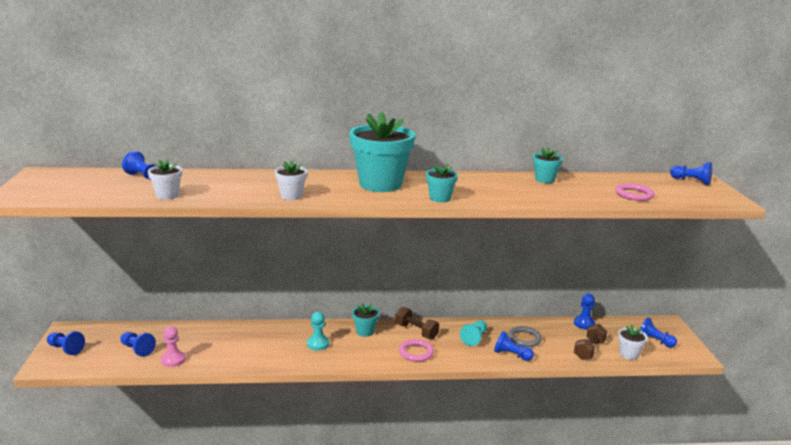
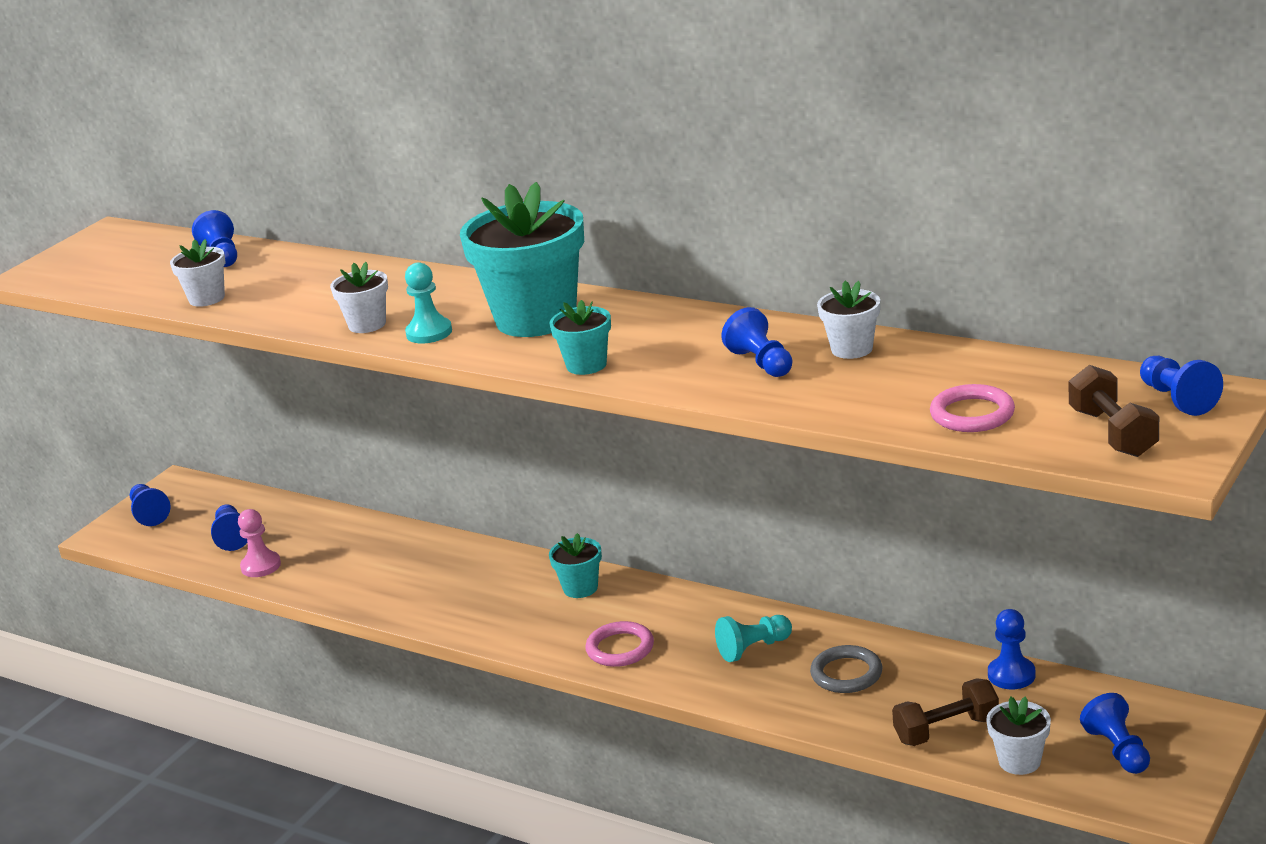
camera: 40 degrees right, 5 degrees up
(318, 344) = (483, 592): turquoise pawn -> turquoise pawn (429, 333)
(416, 331) = (665, 609): brown dumbbell -> brown dumbbell (1112, 433)
(511, 355) = (781, 698): blue pawn -> blue pawn (761, 363)
(544, 180) = (852, 349): turquoise flower pot -> white flower pot

